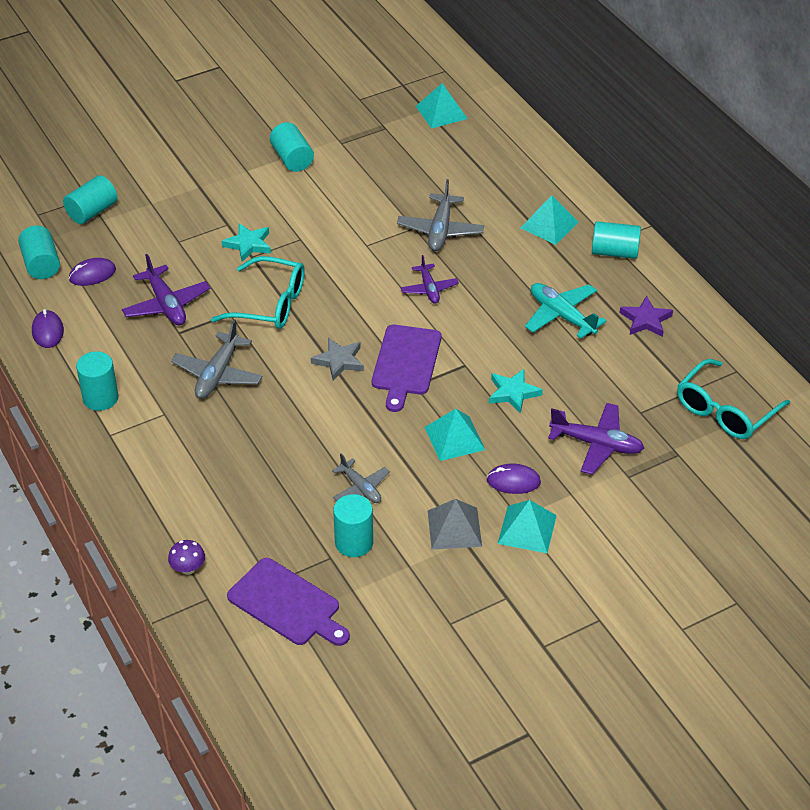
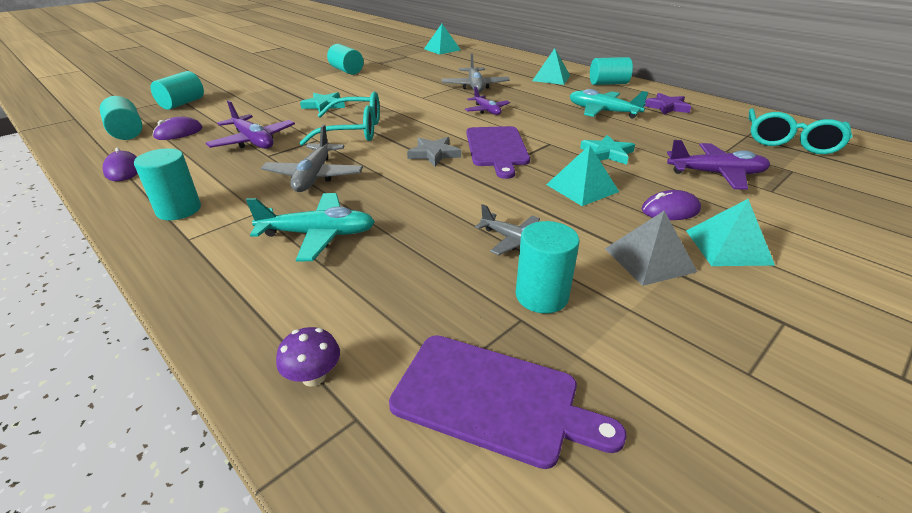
camera: 15 degrees left, 10 degrees down
(209, 450) = (318, 234): none -> turquoise plane

